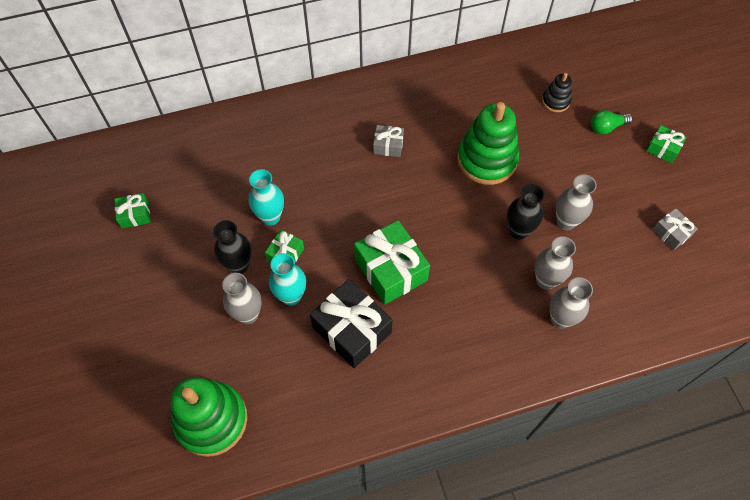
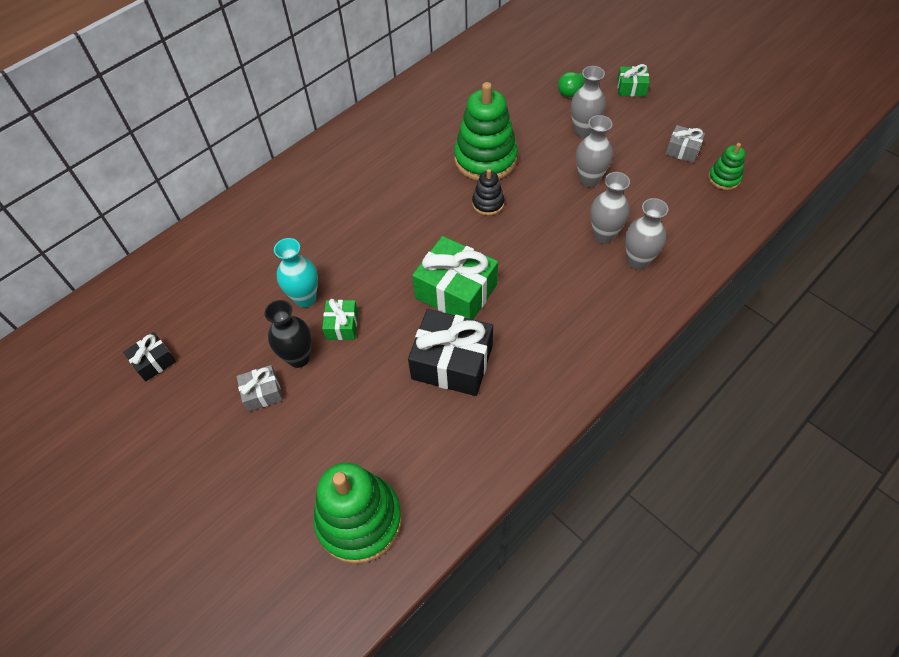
camera: 25 degrees left, 5 degrees down
(135, 215) = (154, 362): green gift -> black gift
(248, 314) = (337, 399): grey vase -> grey vase (583, 131)
(291, 296) = (371, 361): turquoise vase -> none
(388, 146) = (385, 185): grey gift -> grey gift (262, 393)
(518, 231) = (552, 205): black vase -> none
(555, 101) = (515, 87): black stacking toy -> black stacking toy (488, 203)
(692, 279) = (724, 178): none -> green stacking toy

